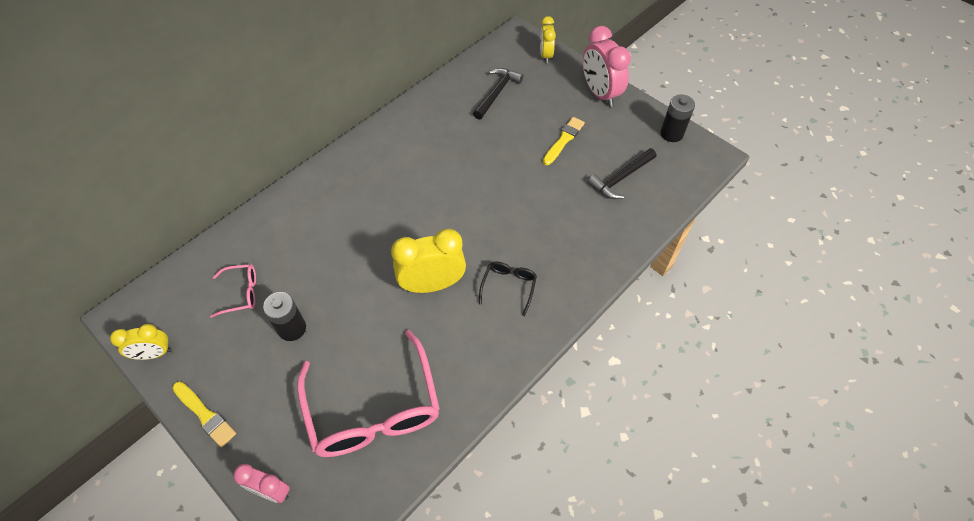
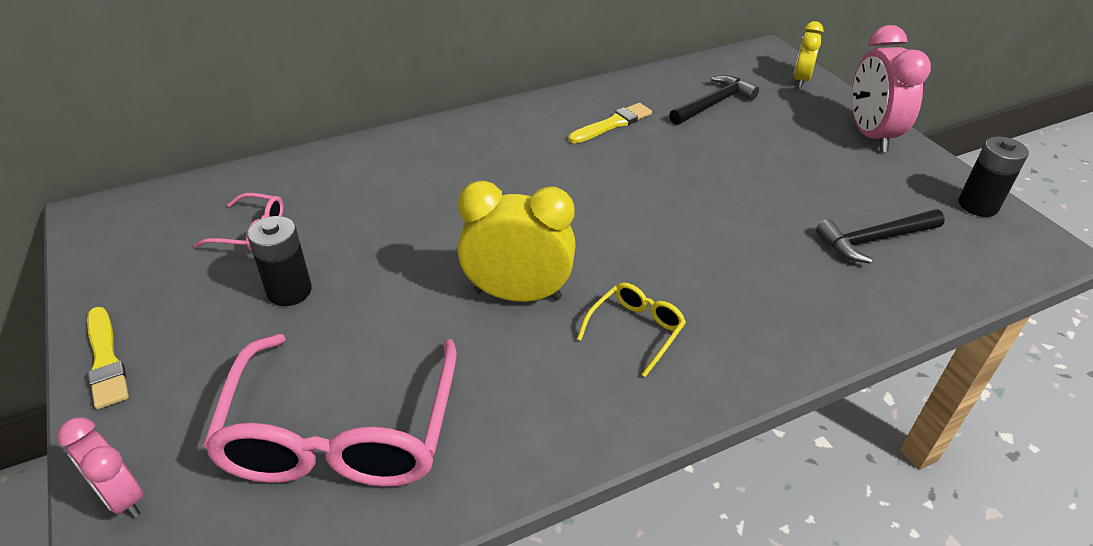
camera: 20 degrees right, 15 degrees down
(154, 353) = (98, 267): yellow clock -> none
(509, 286) = (636, 330): black glasses -> yellow glasses
(563, 140) = (795, 174): yellow brush -> yellow brush (612, 124)

